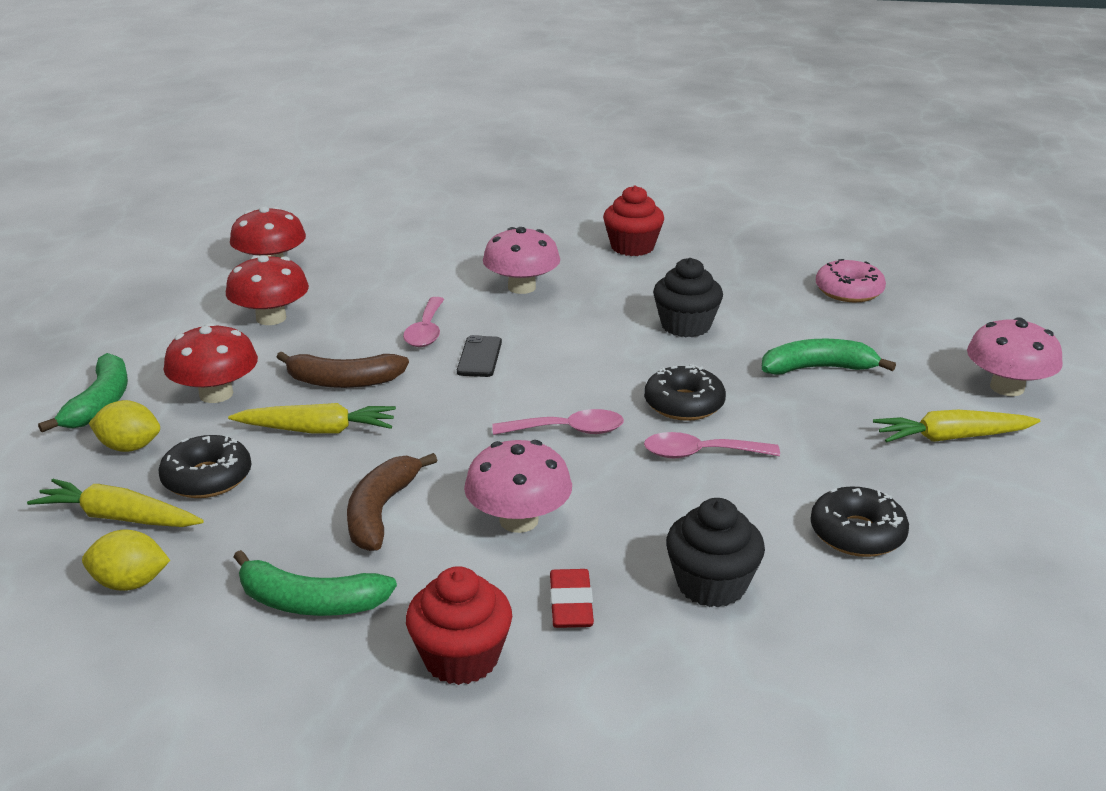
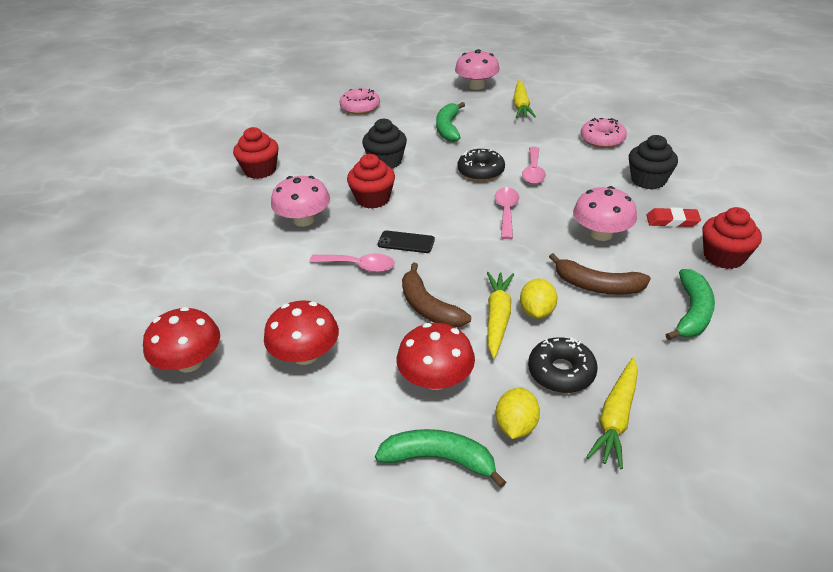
camera: 80 degrees left, 10 degrees up
(130, 583) = (691, 399): yellow lemon -> yellow lemon (537, 311)
(343, 381) = (428, 307): brown banana -> brown banana turned 135 degrees clockwise
(580, 325) = (373, 199): none -> red cupcake
(857, 534) = (602, 139): black donut -> pink donut

